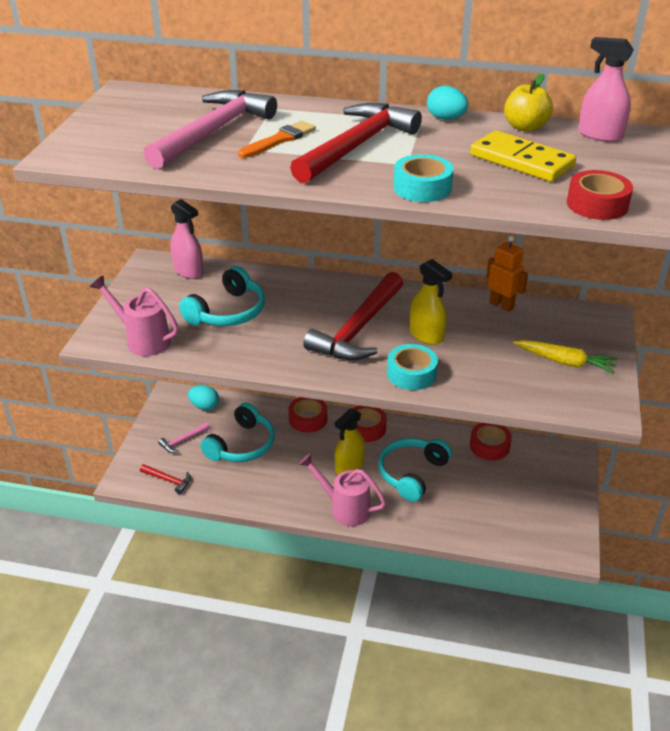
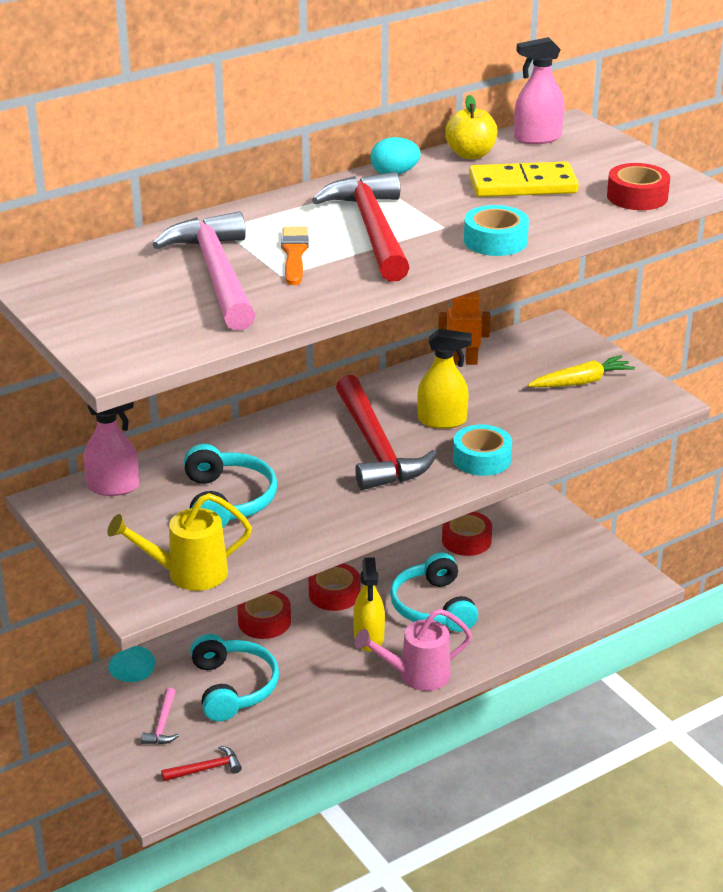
camera: 45 degrees left, 5 degrees down
(143, 340) = (188, 573): pink watering can -> yellow watering can

